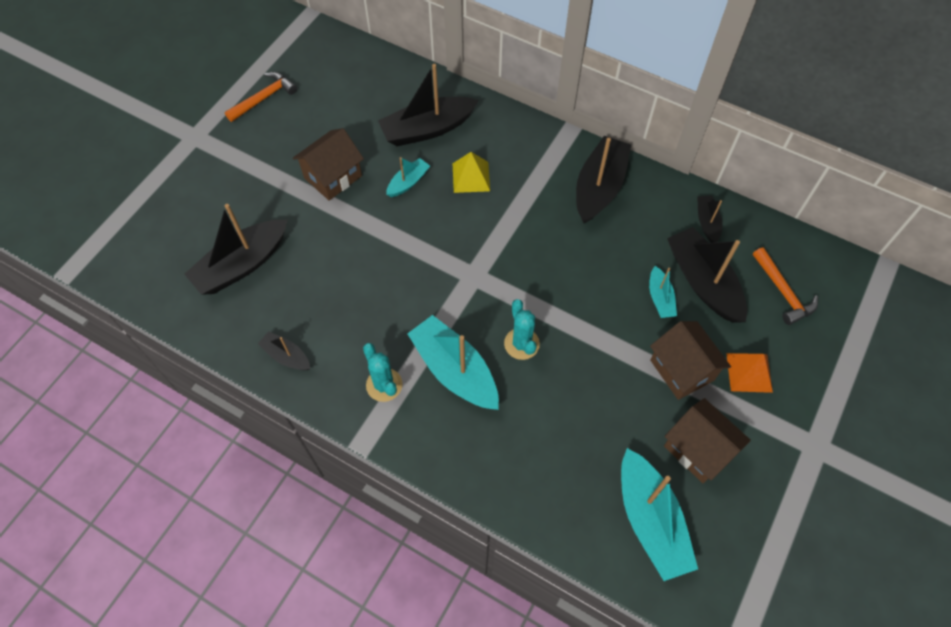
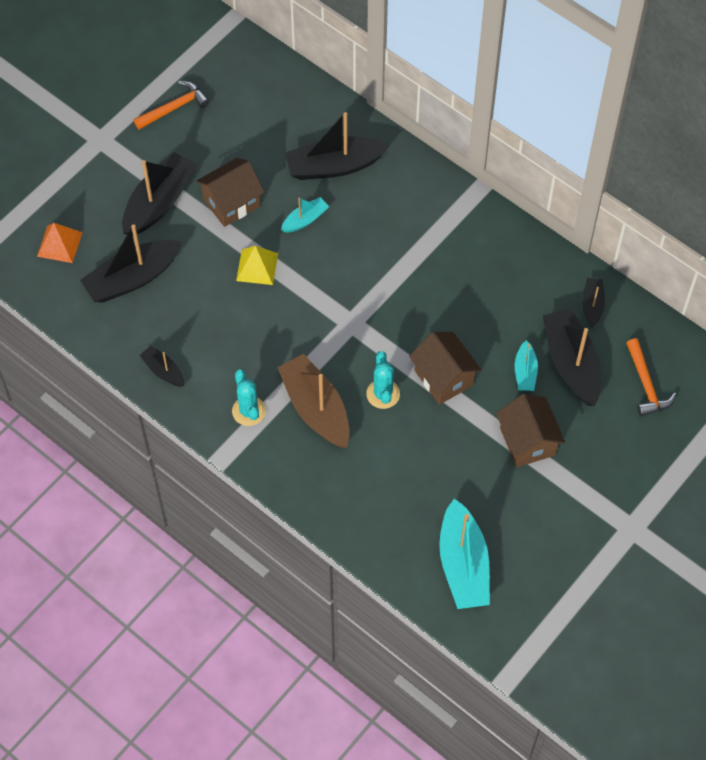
camera: 10 degrees right, 0 degrees up
(455, 370) = (316, 408): turquoise boat -> brown boat
(471, 177) = (368, 223): yellow pyramid -> yellow pyramid (257, 267)
(599, 187) = (494, 253): black boat -> black boat (159, 202)
(698, 449) = (522, 513): brown house -> brown house (443, 378)
(749, 372) = (590, 453): orange pyramid -> orange pyramid (59, 244)

